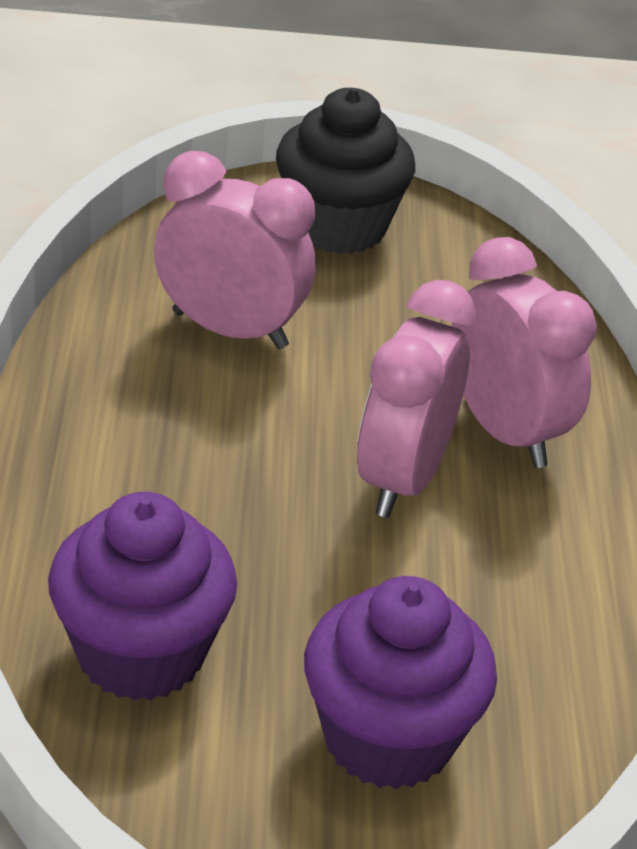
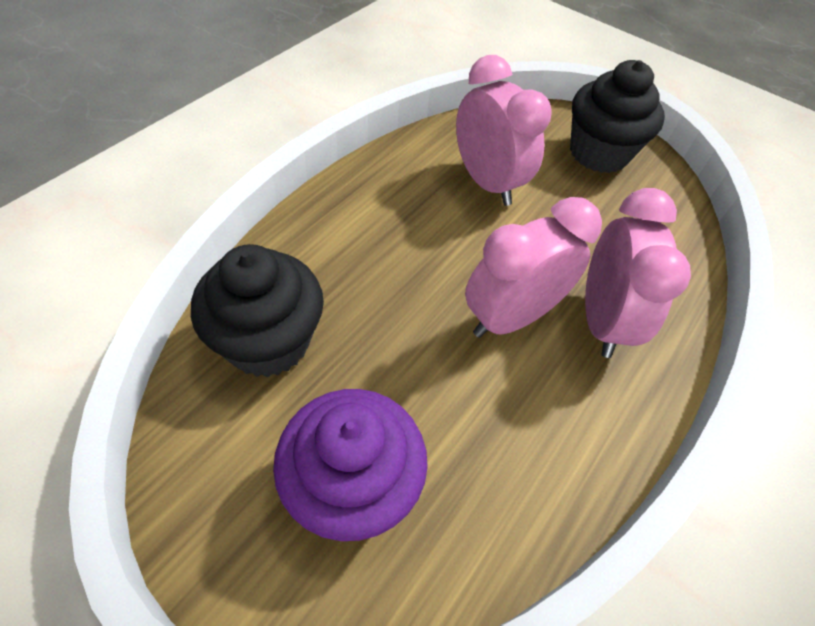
camera: 35 degrees right, 15 degrees up
(140, 653) = (268, 341): purple cupcake -> black cupcake

